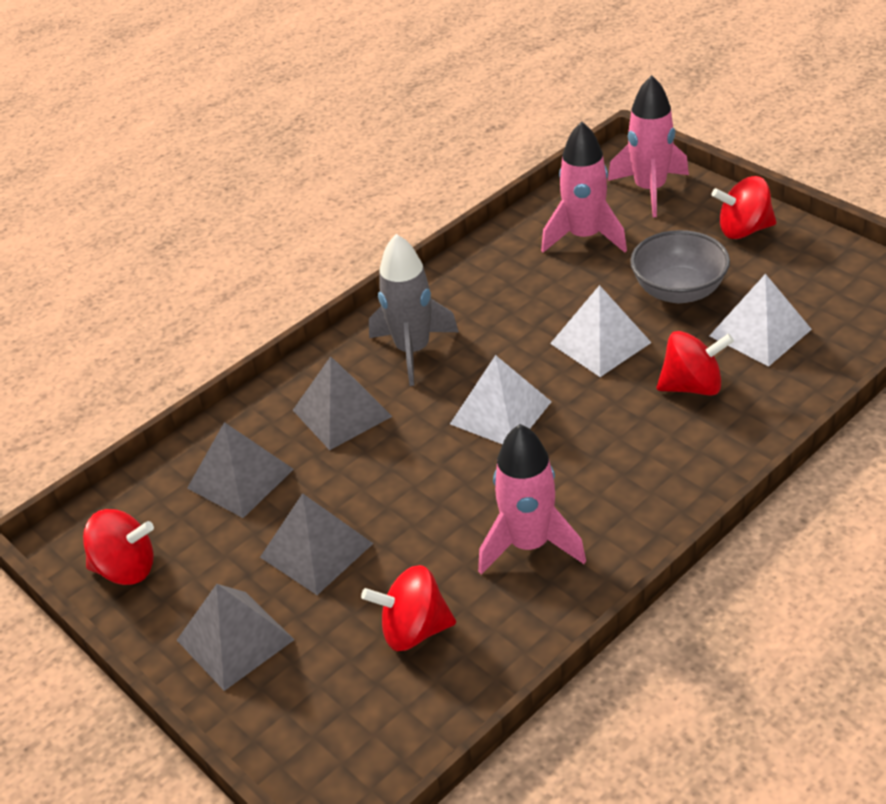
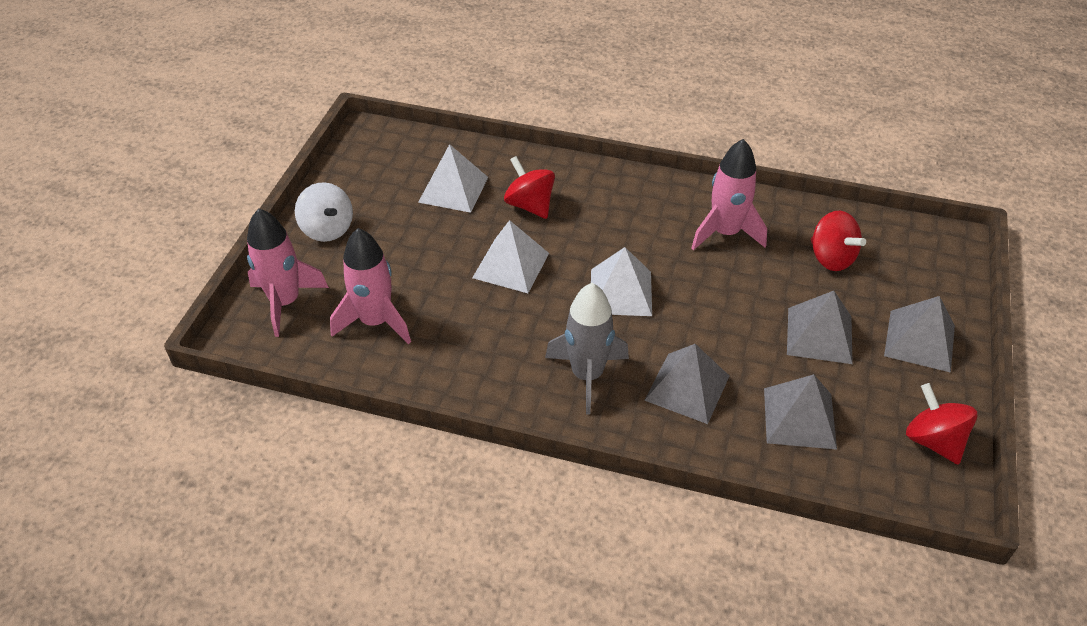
camera: 125 degrees left, 5 degrees up
(678, 291) = (425, 242): grey bowl -> none
(743, 230) = (327, 229): red spinning top -> white spinning top

